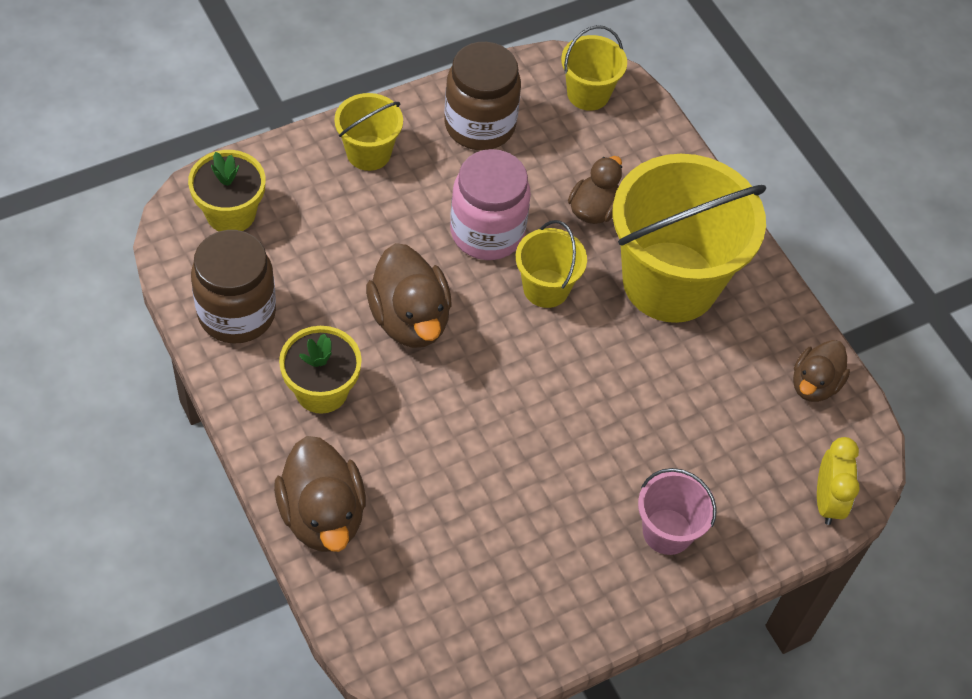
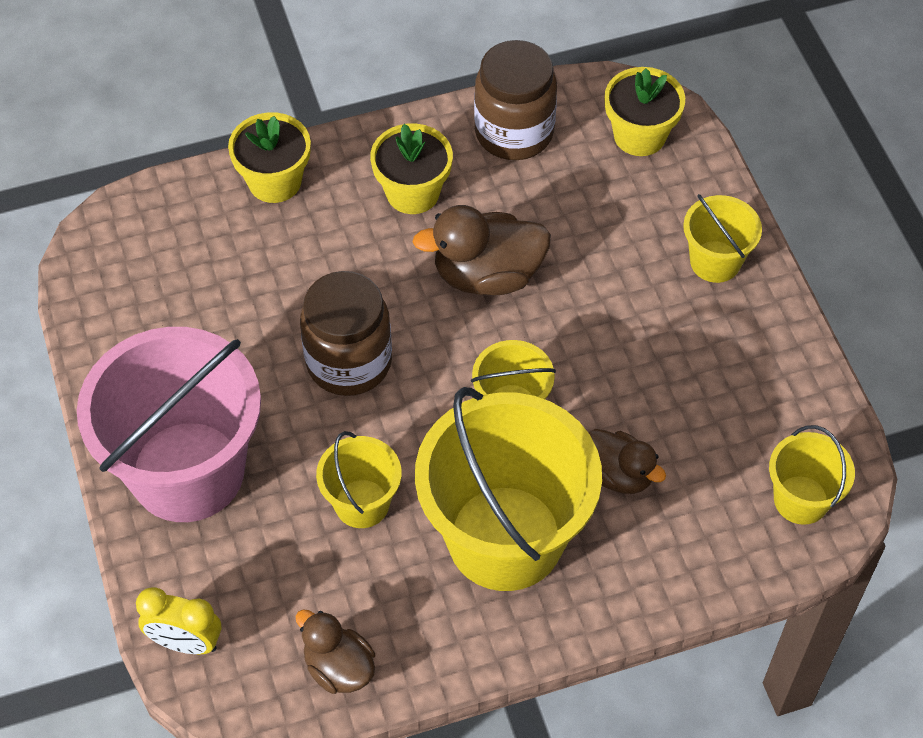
camera: 105 degrees right, 0 degrees up
(322, 515) = (274, 181): brown duck -> yellow flower pot
(479, 125) = (752, 375): brown jar -> brown jar (349, 362)
(487, 232) = (594, 361): pink jar -> none
(665, 388) = (362, 503): none -> yellow bucket
(667, 531) = (187, 471): pink bucket -> pink bucket, size x2.10

